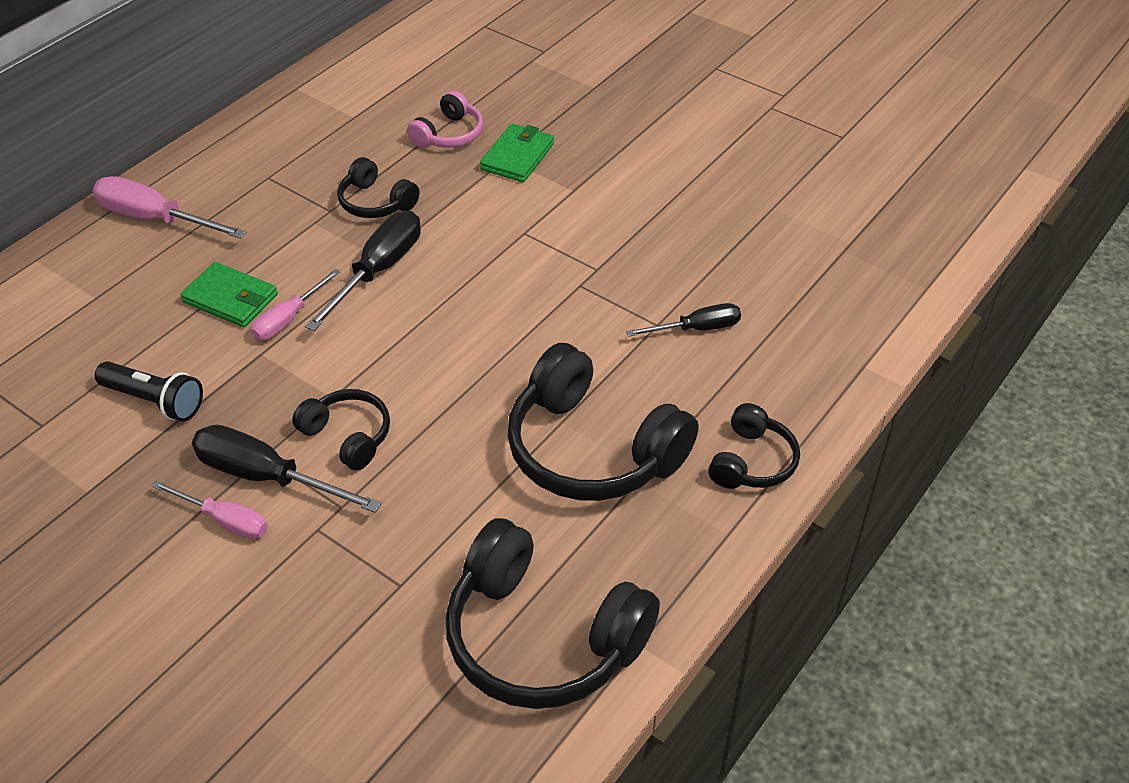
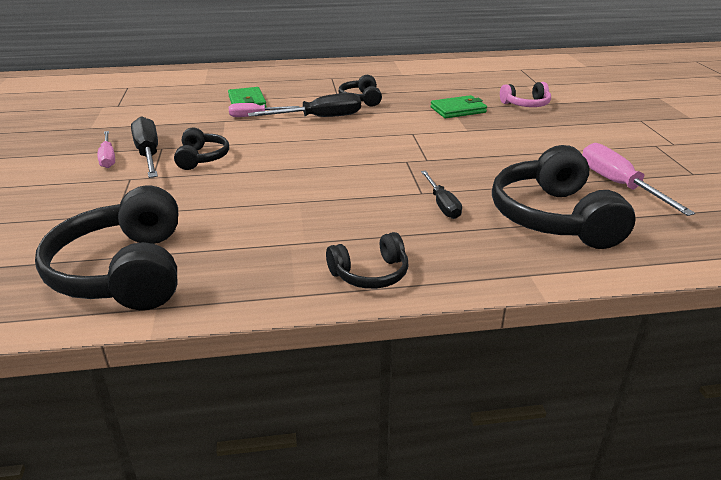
camera: 45 degrees right, 15 degrees down
(155, 219) = (267, 73): pink screwdriver -> pink screwdriver (618, 185)
(155, 401) = (162, 116): black flashlight -> none
(449, 134) = (436, 93): pink headphones -> pink headphones (526, 104)
(592, 449) = (293, 219): black headphones -> black headphones (553, 217)
(697, 329) = (442, 205): black screwdriver -> black screwdriver turned 45 degrees clockwise

